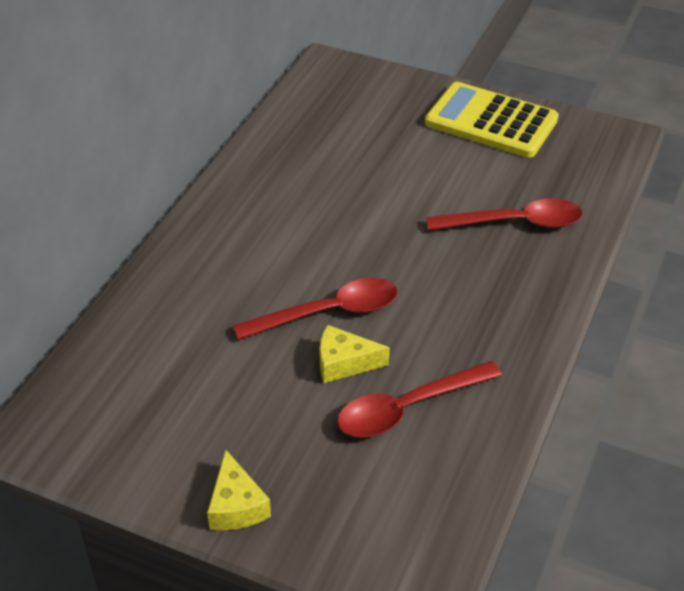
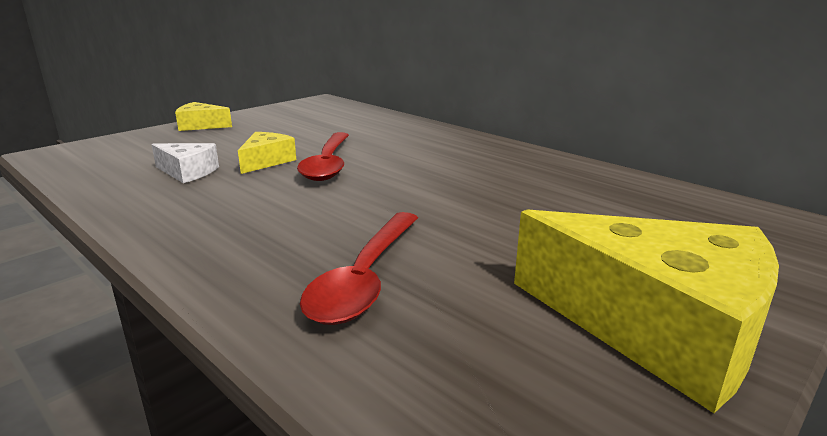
camera: 110 degrees right, 20 degrees down
(407, 408) = (187, 172): red spoon -> white cheese
(491, 121) = (655, 328): yellow calculator -> yellow cheese

